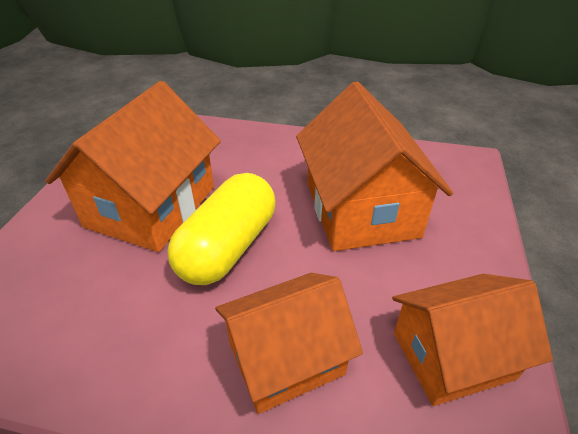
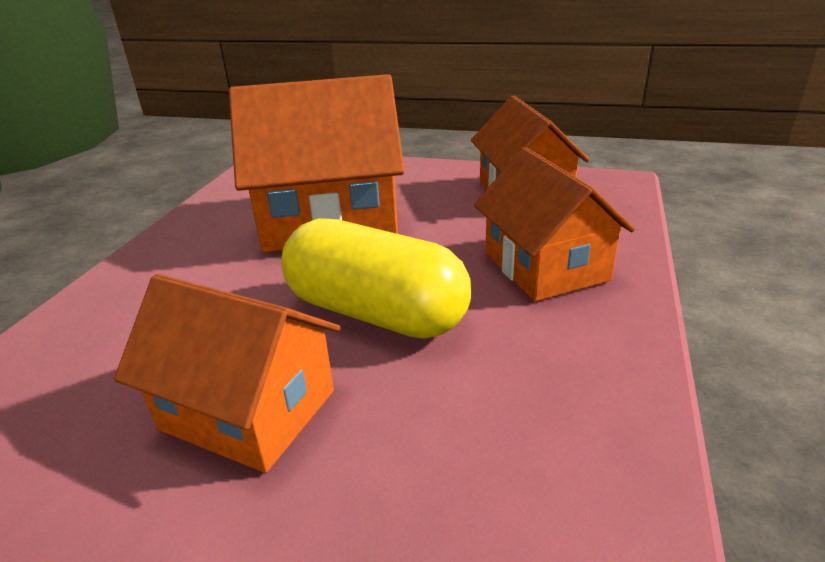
camera: 85 degrees left, 10 degrees down
(151, 206) = (248, 409): orange house -> orange house, size x0.66

